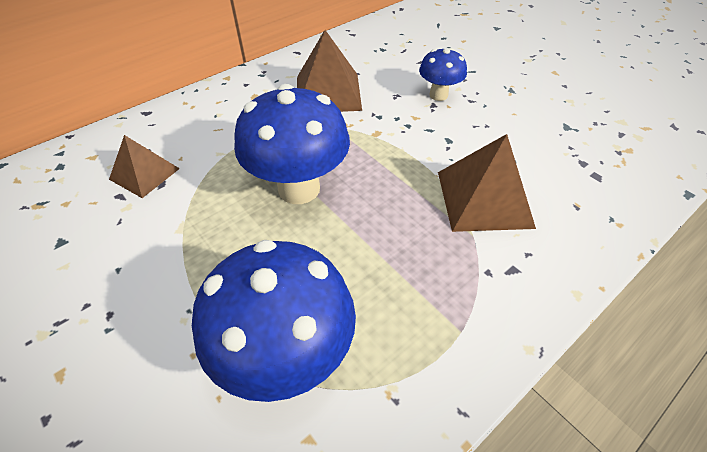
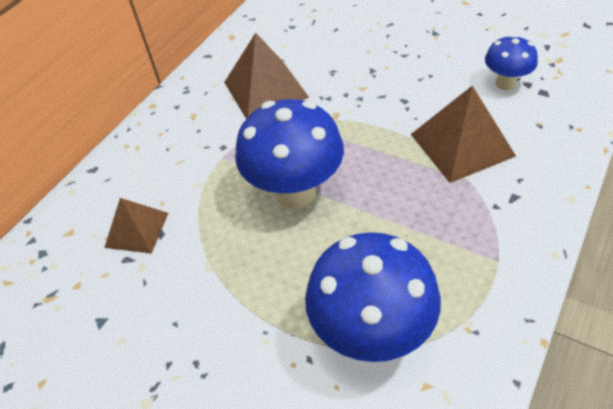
camera: 15 degrees left, 0 degrees up
(438, 95) = (372, 59): blue mushroom -> blue mushroom (505, 83)

